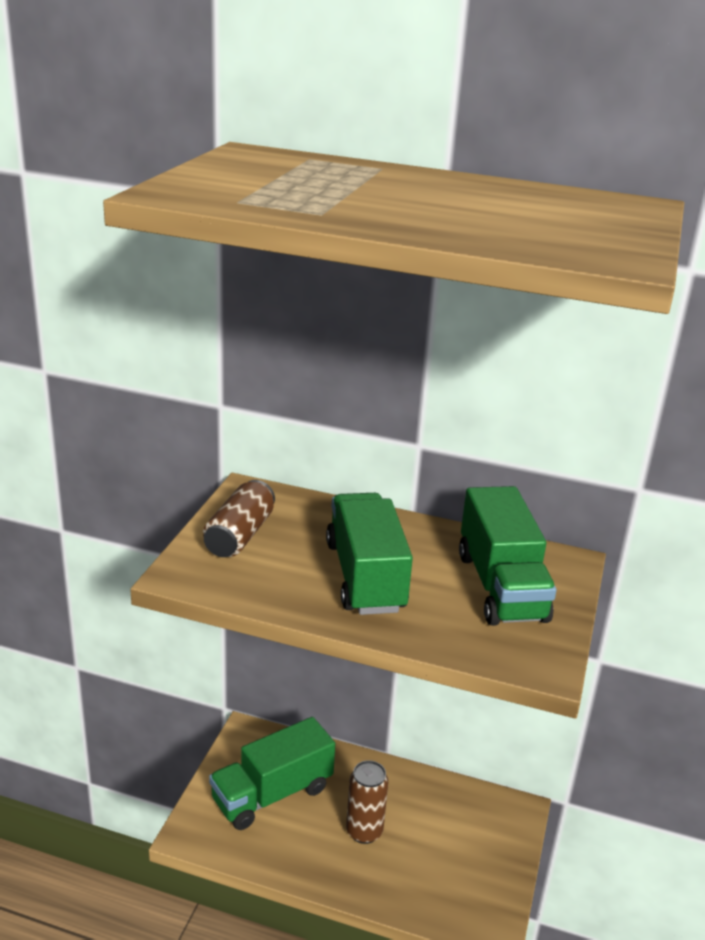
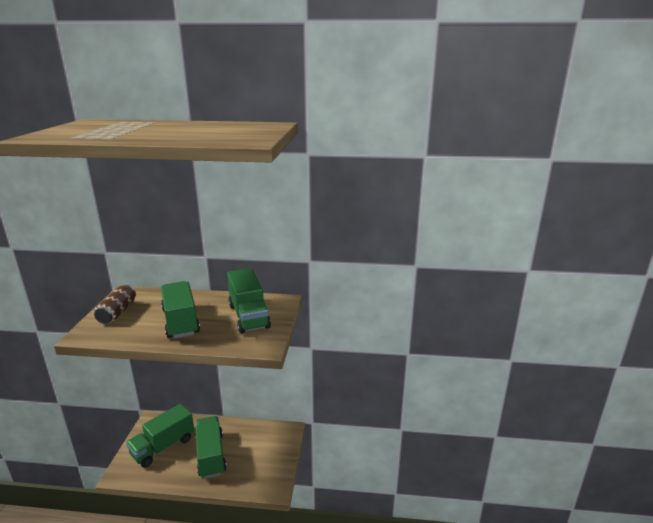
camera: 10 degrees left, 5 degrees down
(364, 831) = (211, 455): brown can -> green truck

